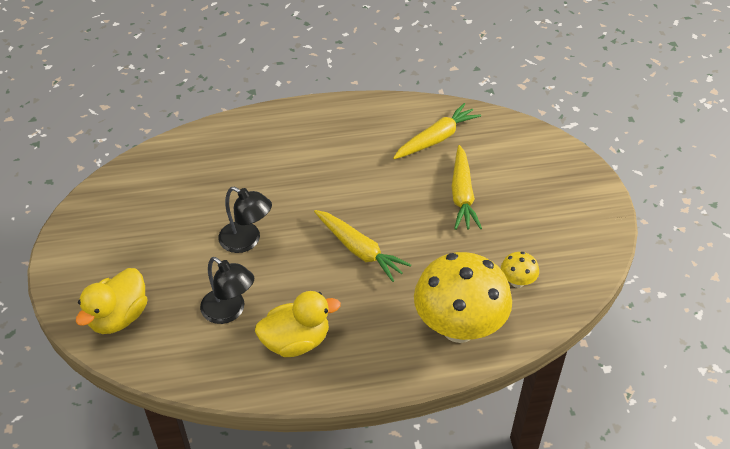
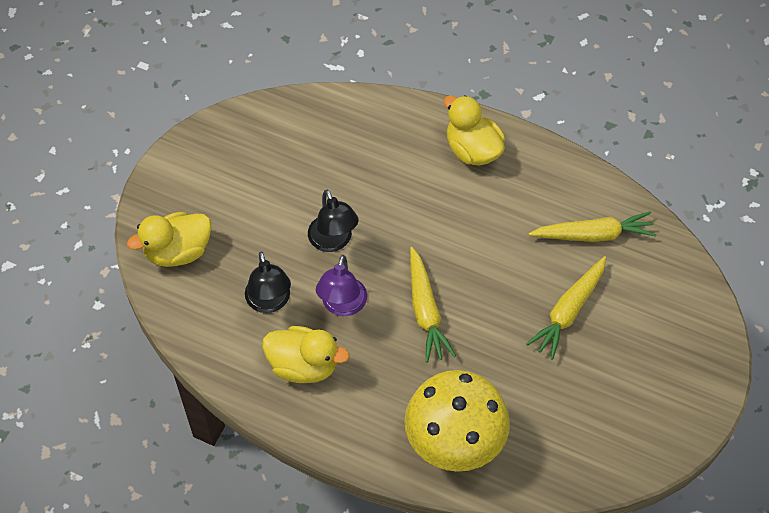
camera: 35 degrees right, 10 degrees up
(291, 281) = (342, 306): none -> purple lamp
(304, 128) = (472, 150): none -> yellow duck
(517, 282) = (546, 433): yellow mushroom -> none

